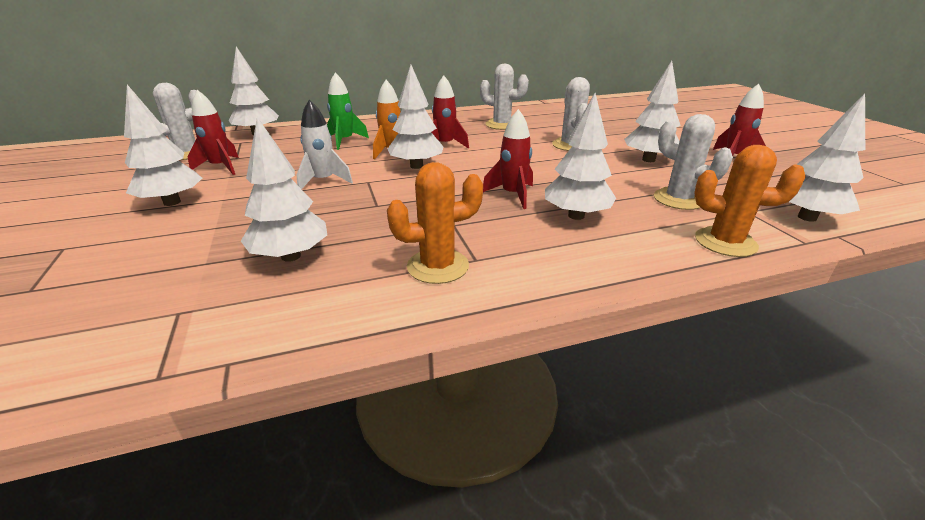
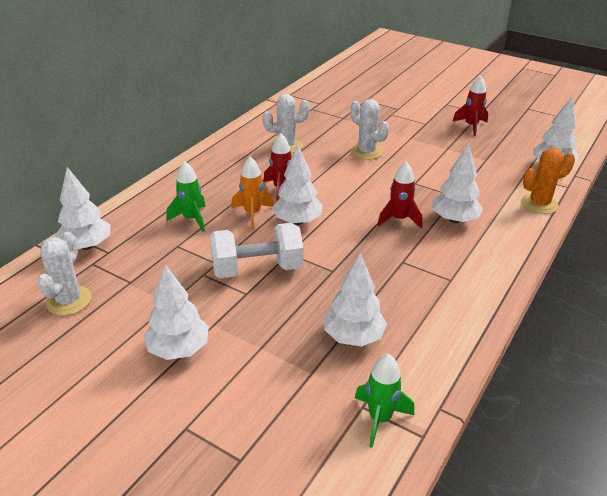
camera: 40 degrees left, 5 degrees up
(165, 332) = (380, 418): none -> green rocket
(221, 167) = (140, 298): red rocket -> none
(324, 181) = (257, 269): white rocket -> white dumbbell
(438, 266) = (440, 295): orange cactus -> none
(648, 160) = (430, 148): white tree -> none
(678, 199) = (485, 180): white cactus -> none

